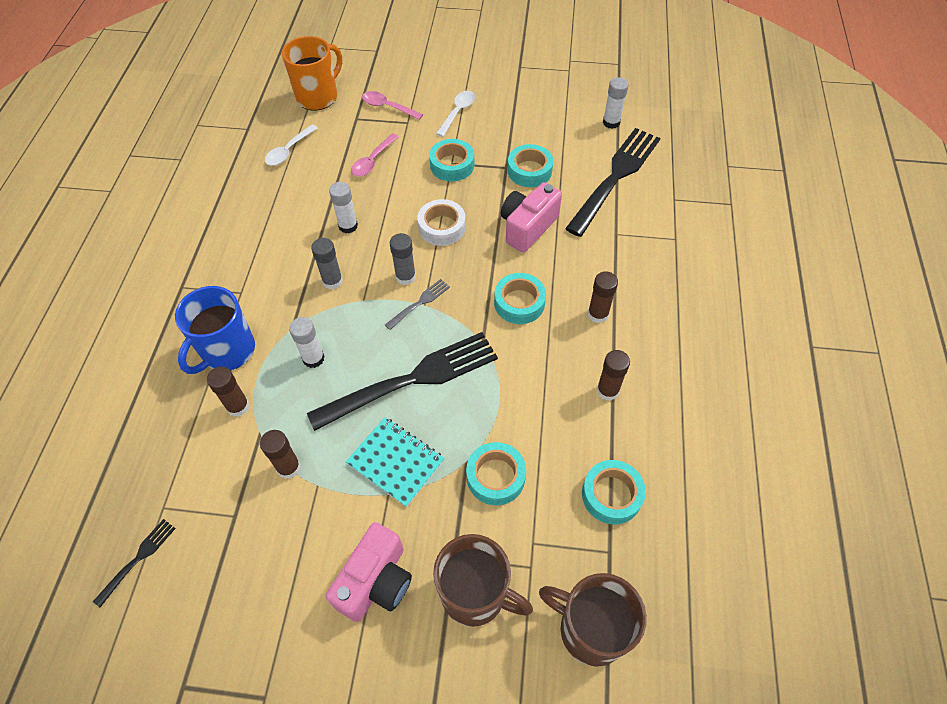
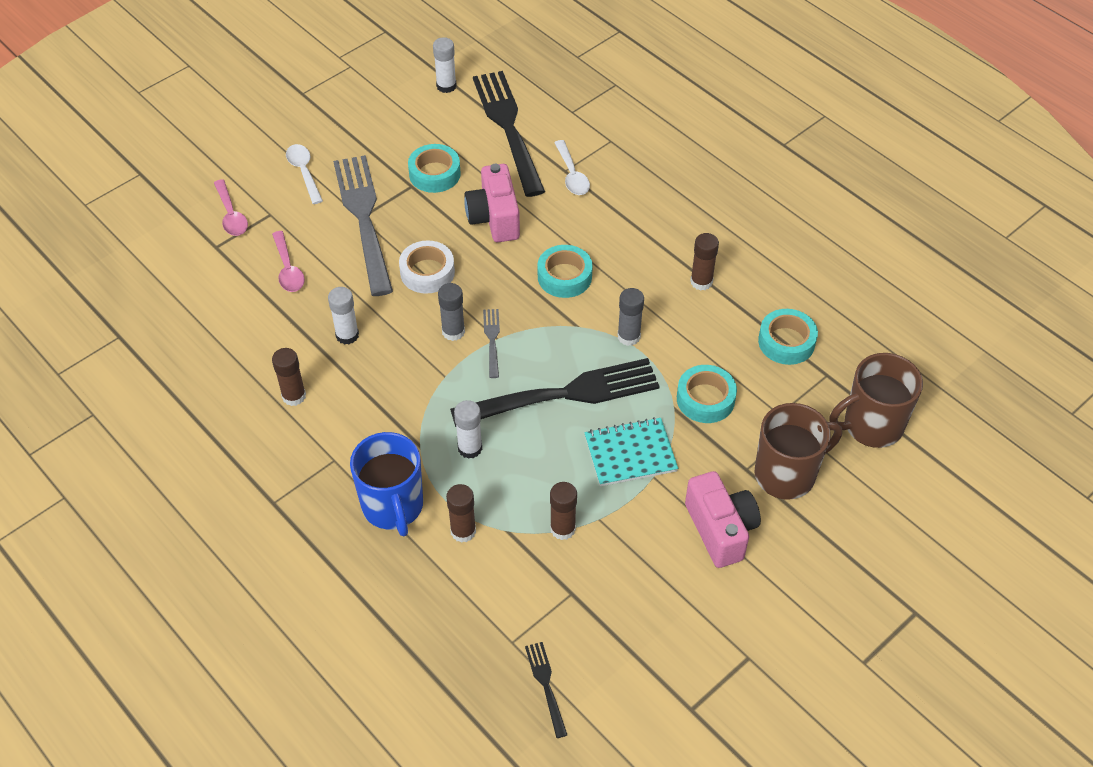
camera: 50 degrees left, 5 degrees down
(289, 151) = (194, 322): white spoon -> white spoon (572, 175)
(318, 96) = (147, 256): orange mug -> none
(332, 281) = (399, 385): grey glue stick -> grey glue stick (628, 336)
(387, 107) = (231, 215): pink spoon -> pink spoon turned 90 degrees counterclockwise
(412, 380) = (564, 394): black fork -> black fork turned 60 degrees clockwise
(452, 165) = (364, 218): turquoise tape -> grey fork
(598, 314) = (628, 237): brown glue stick -> brown glue stick (294, 396)

